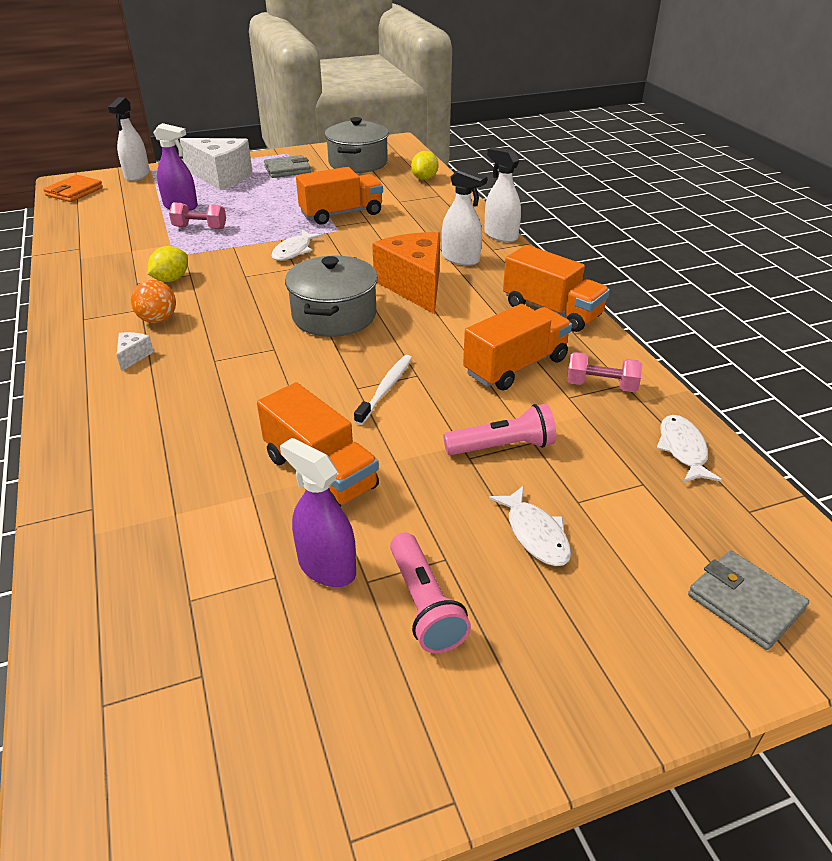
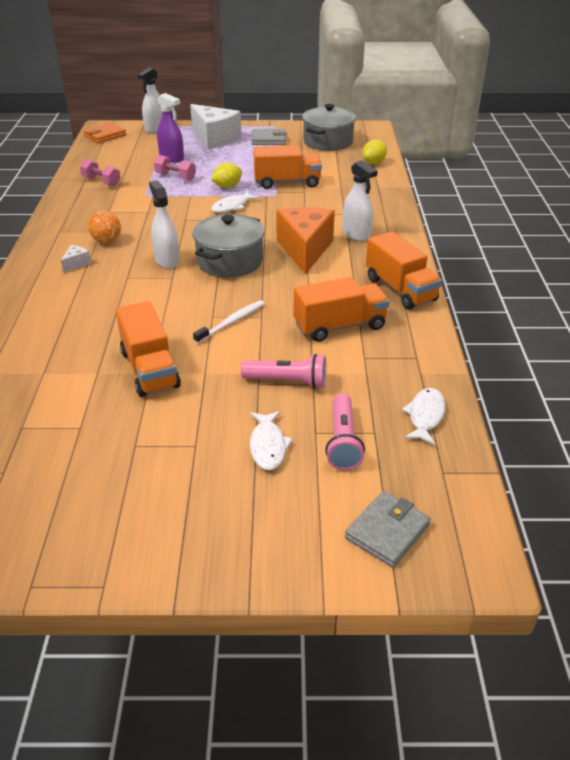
camera: 20 degrees right, 0 degrees up
(171, 279) = (132, 213): yellow lemon -> yellow lemon (227, 186)
(326, 567) = (115, 430): purple spray bottle -> none
(424, 604) = (162, 470): pink flashlight -> pink flashlight (343, 441)
(500, 235) = (403, 221): white spray bottle -> white spray bottle (167, 260)
(601, 386) = (396, 355): pink dumbbell -> pink dumbbell (101, 182)
(745, 602) = (387, 531): grey wallet -> grey wallet turned 60 degrees clockwise

